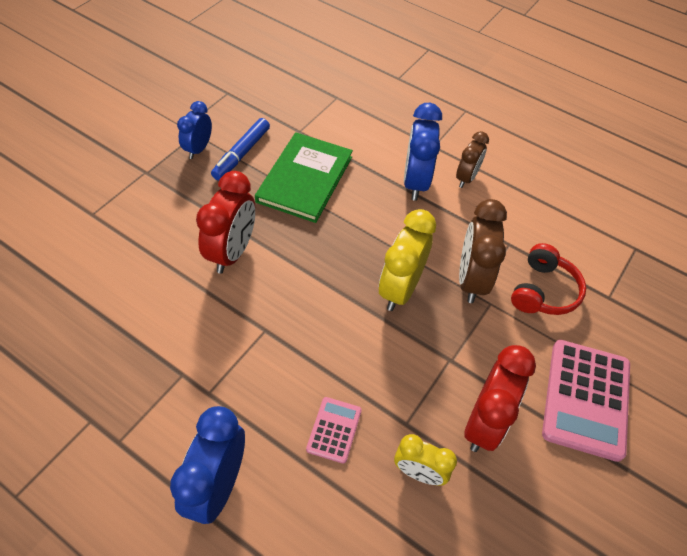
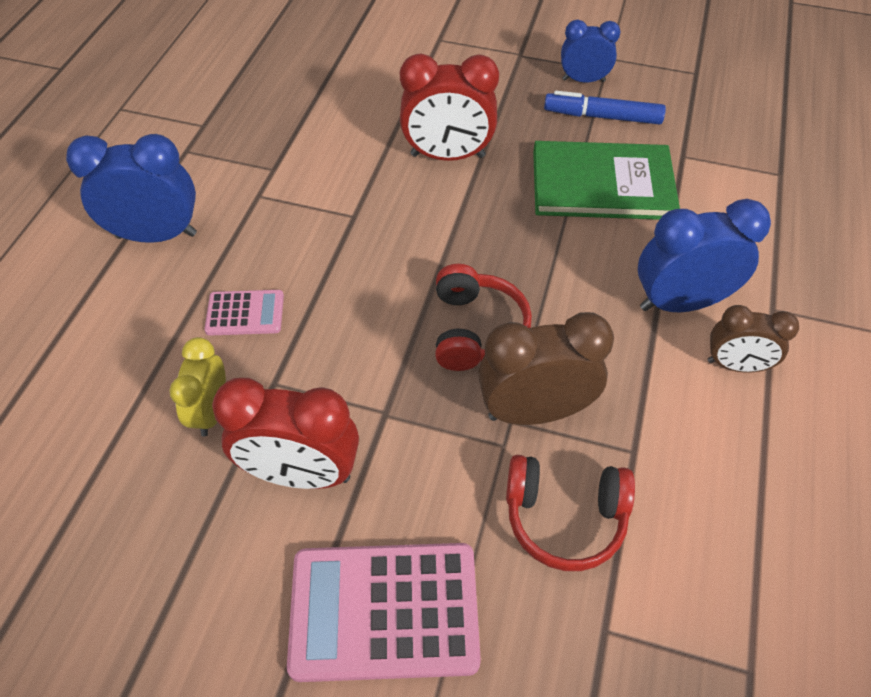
camera: 75 degrees right, 0 degrees up
(400, 289) = (475, 329): yellow clock -> red headphones

